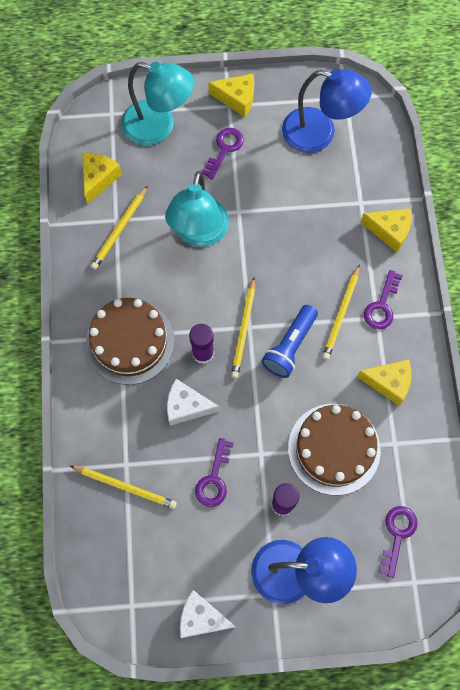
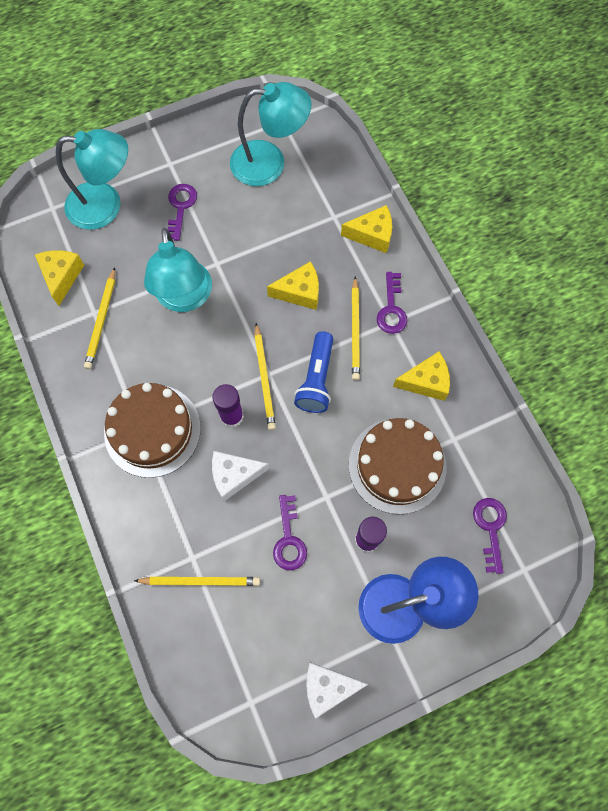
camera: 20 degrees left, 0 degrees up
(237, 98) = (175, 154): yellow cheese -> yellow cheese (300, 292)
(319, 133) = (269, 163): blue lamp -> turquoise lamp

